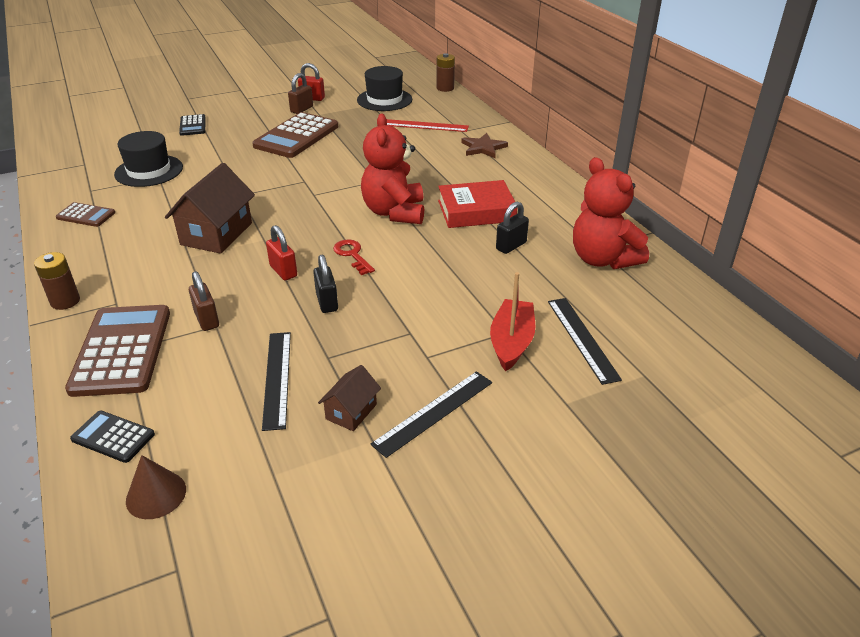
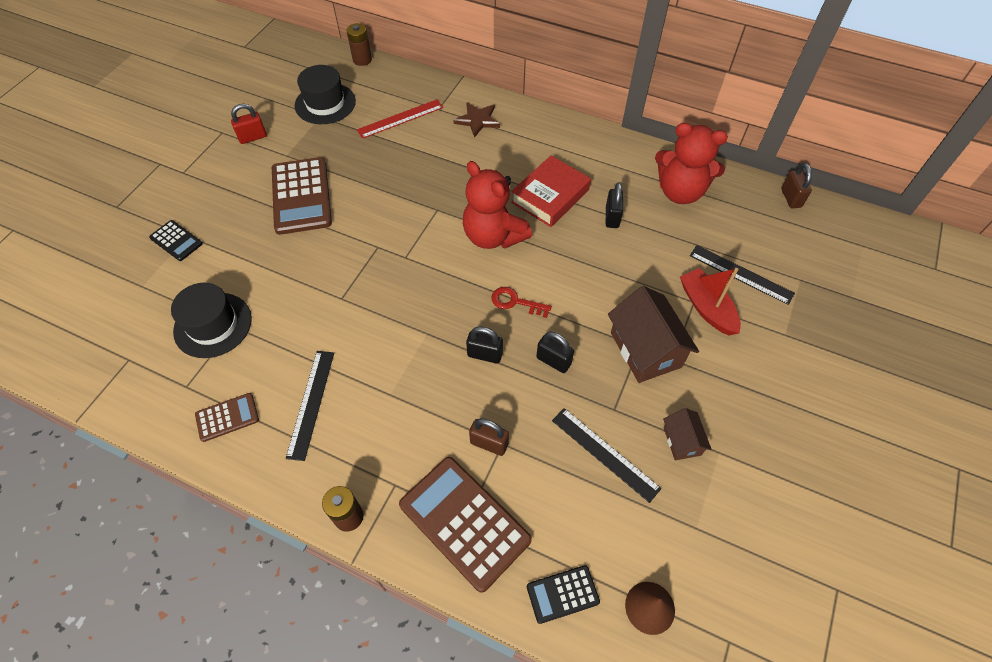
camera: 40 degrees left, 20 degrees up
(216, 234) = (380, 354): brown house -> brown house (645, 349)
(283, 271) = (485, 354): red padlock -> black padlock
(302, 109) = (261, 158): brown padlock -> brown padlock (791, 198)
(434, 412) = (727, 401): black ruler -> black ruler (311, 403)

